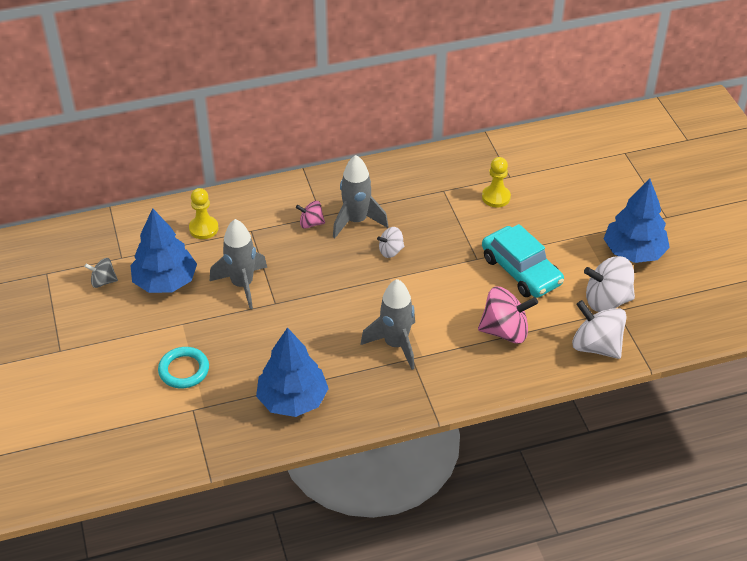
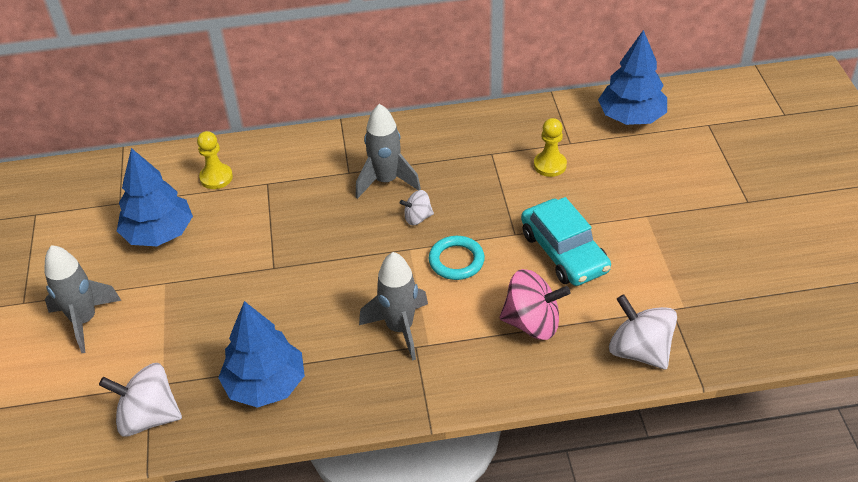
camera: 10 degrees right, 0 degrees up
(103, 281) = (92, 228): grey spinning top -> none
(184, 370) = (152, 337): turquoise ring -> turquoise ring (456, 261)
(242, 285) = (242, 244): grey rocket -> grey rocket (84, 320)
(311, 223) = (335, 180): pink spinning top -> none
(607, 300) = (661, 296): white spinning top -> white spinning top (148, 417)
(634, 252) = (702, 240): blue tree -> blue tree (631, 117)

